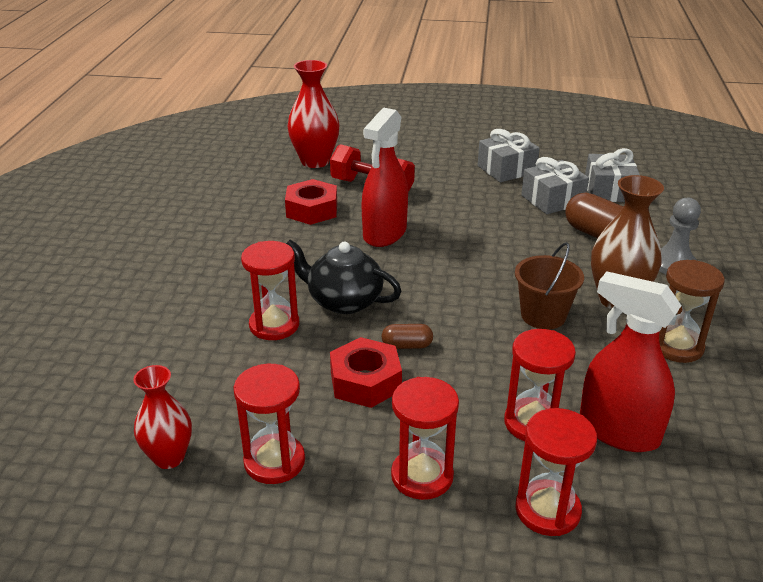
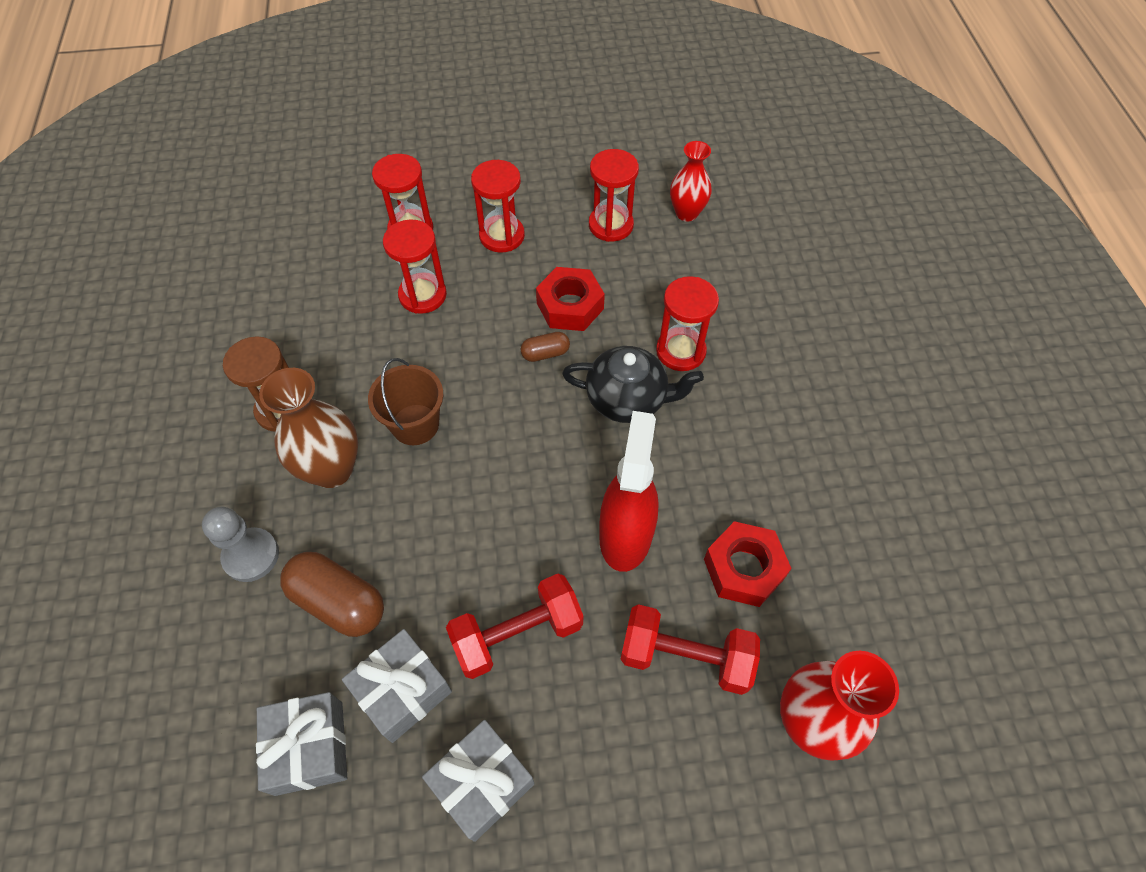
camera: 165 degrees right, 25 degrees up
(475, 208) = (517, 634): none -> red dumbbell
(618, 431) = (353, 302): red spray bottle -> none

